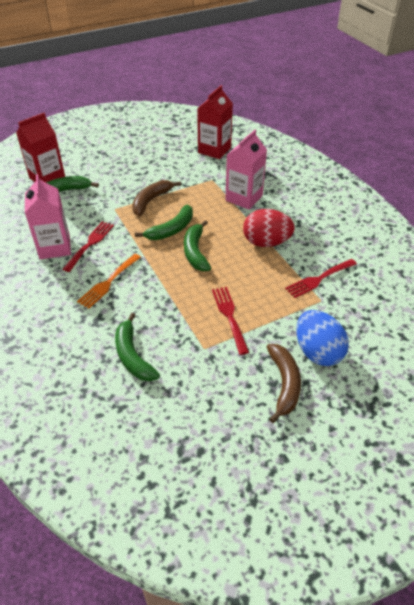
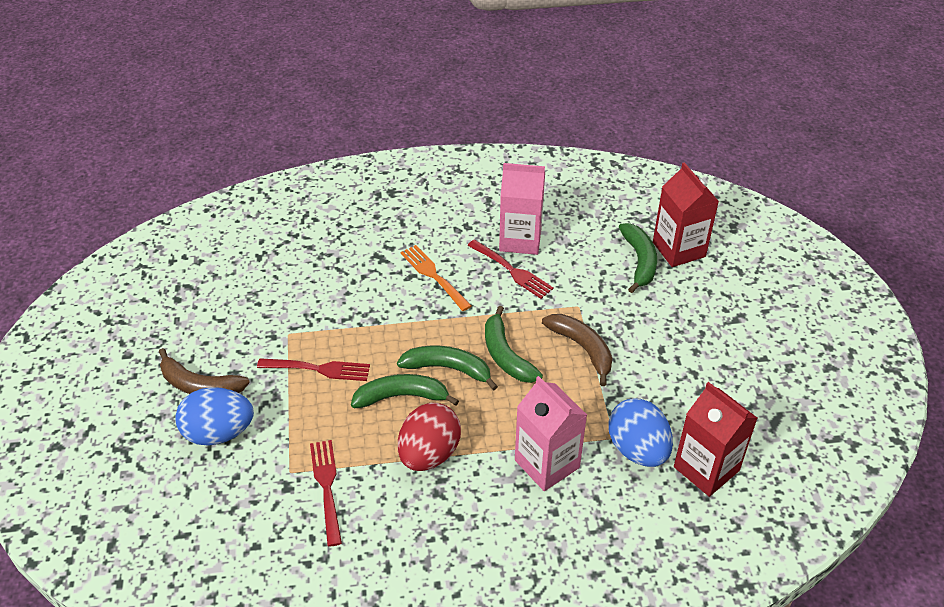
camera: 110 degrees right, 0 degrees up
(133, 356) = (314, 275): green banana -> green banana (401, 396)
(215, 171) = (637, 449): none -> blue egg

